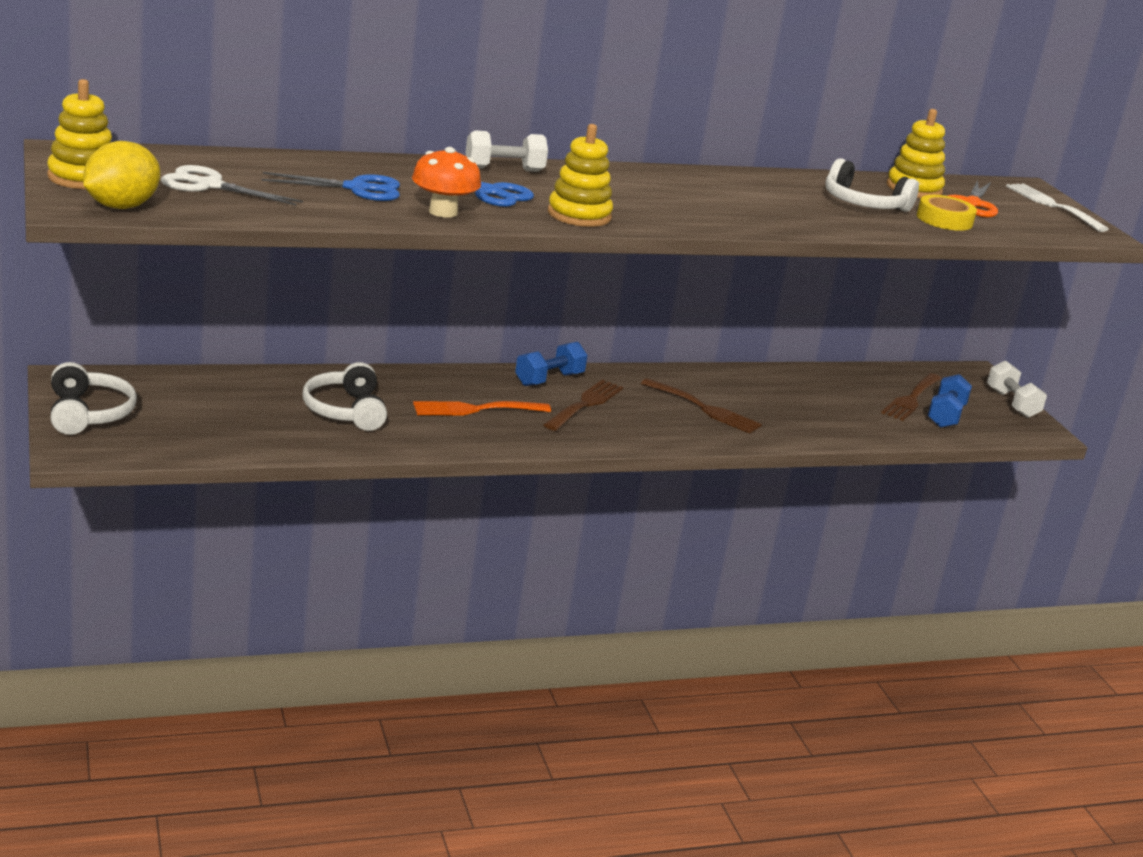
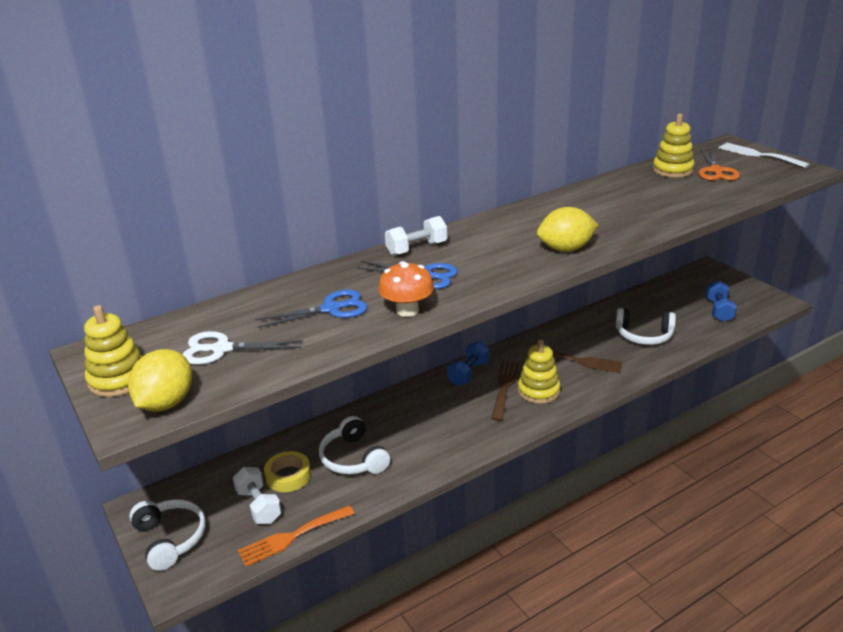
camera: 10 degrees left, 5 degrees up
(475, 409) = (438, 421): orange fork -> orange fork (292, 537)
(579, 215) = (499, 276): yellow stacking toy -> yellow stacking toy (538, 391)
(687, 216) = (566, 249): none -> yellow lemon
(864, 204) = (657, 195): white headphones -> white headphones (644, 335)
(911, 399) = (690, 304): brown fork -> none
(944, 220) = (714, 191): yellow tape -> yellow tape (288, 476)
(1012, 403) = (746, 285): white dumbbell -> white dumbbell (259, 506)

